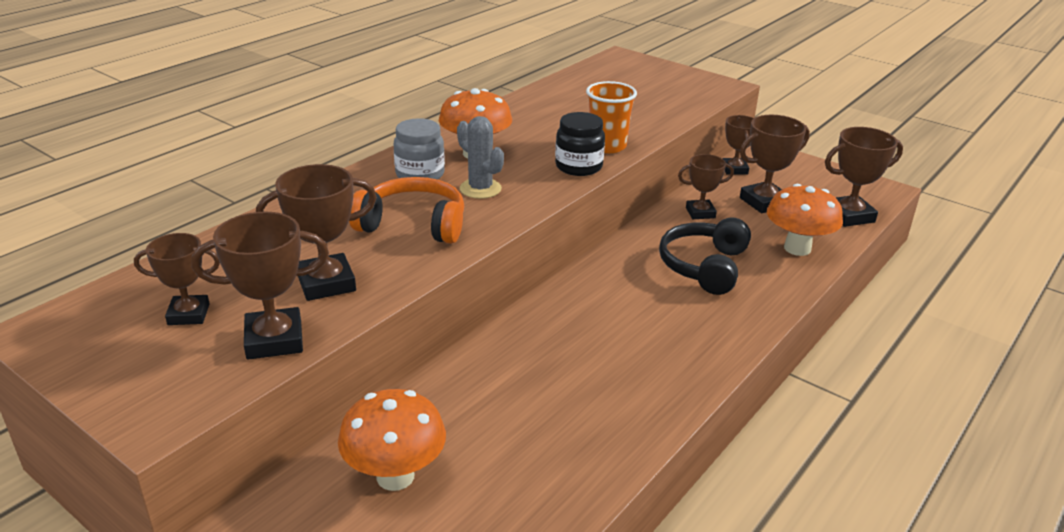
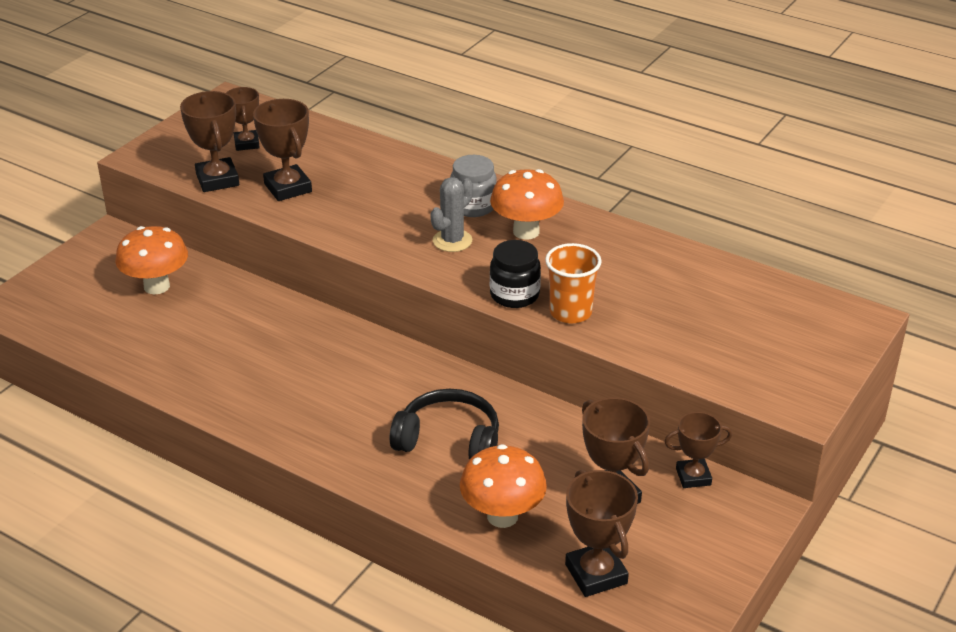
camera: 85 degrees right, 5 degrees up
(413, 224) = (380, 213): orange headphones -> none
(700, 213) = (566, 441): brown trophy -> none

